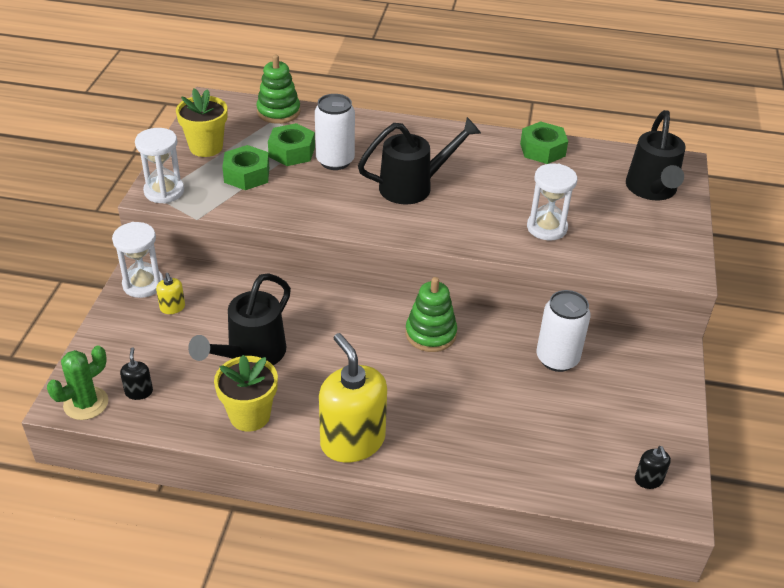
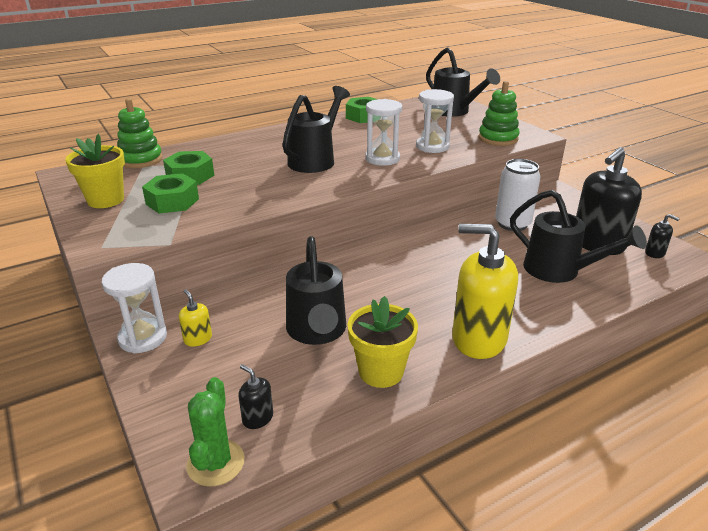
camera: 40 degrees left, 10 degrees down
(164, 191) = (107, 240): white hourglass -> white hourglass (382, 159)
(172, 307) = (198, 339): yellow soap dispenser -> yellow soap dispenser turned 150 degrees counterclockwise
(335, 161) = (234, 168): white can -> none
(430, 334) = (422, 250): green stacking toy -> green stacking toy (498, 138)
(518, 432) = (559, 271): none -> black watering can
(606, 432) = (597, 244): none -> black soap dispenser

